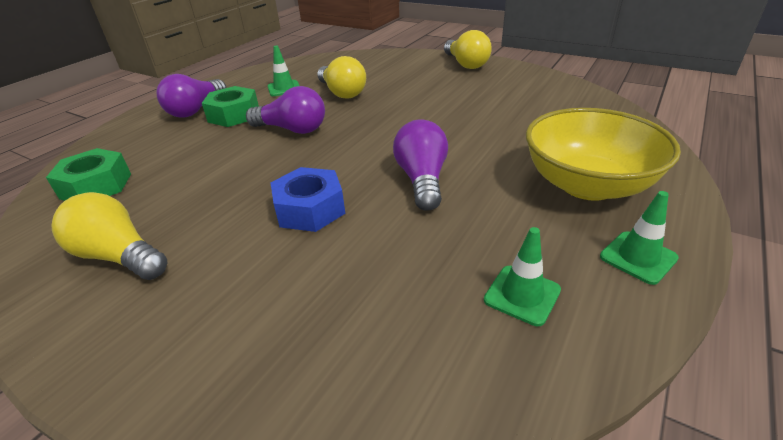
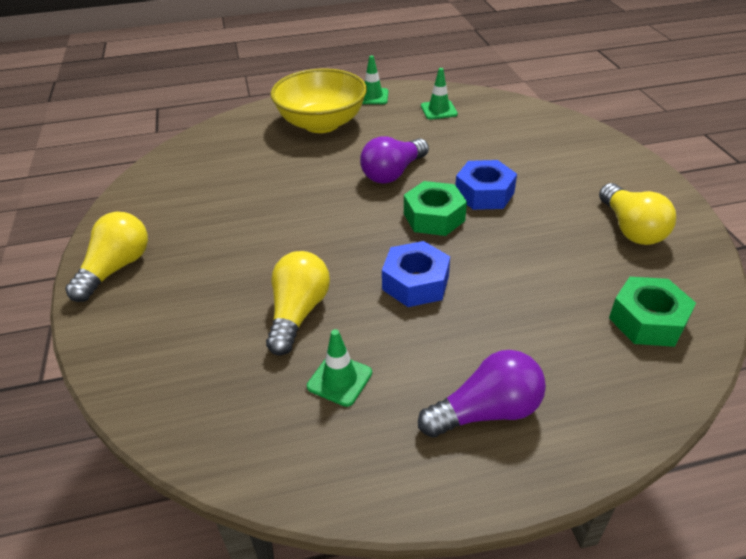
camera: 135 degrees left, 5 degrees up
(234, 115) = (449, 358): green nut -> green nut (434, 217)
(292, 129) = (415, 283): purple light bulb -> blue nut

